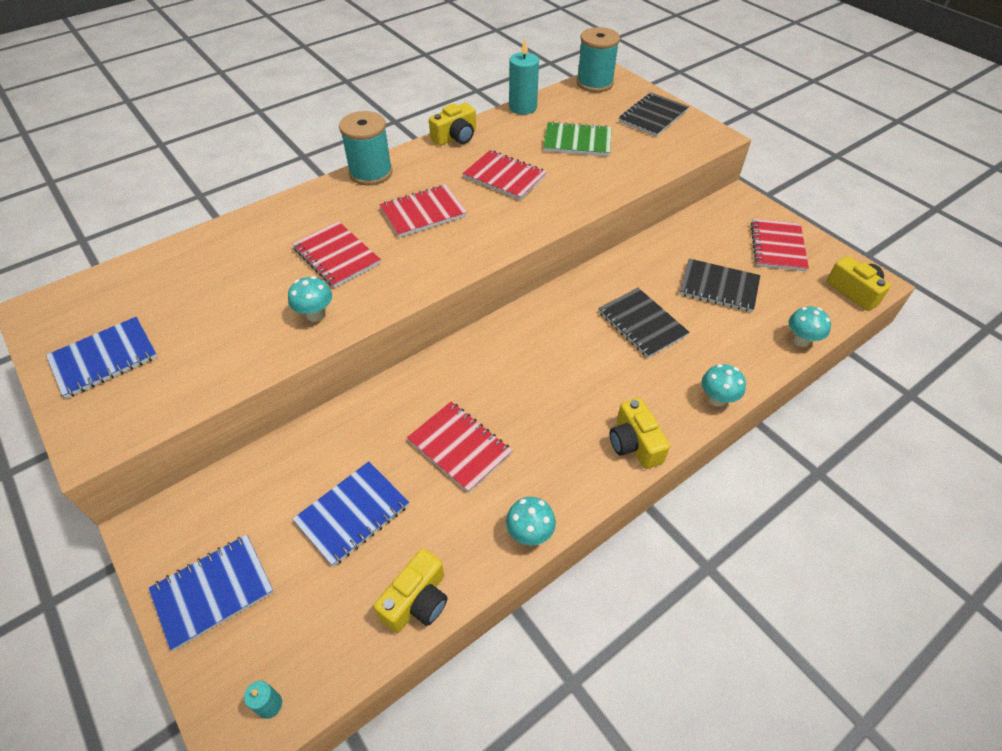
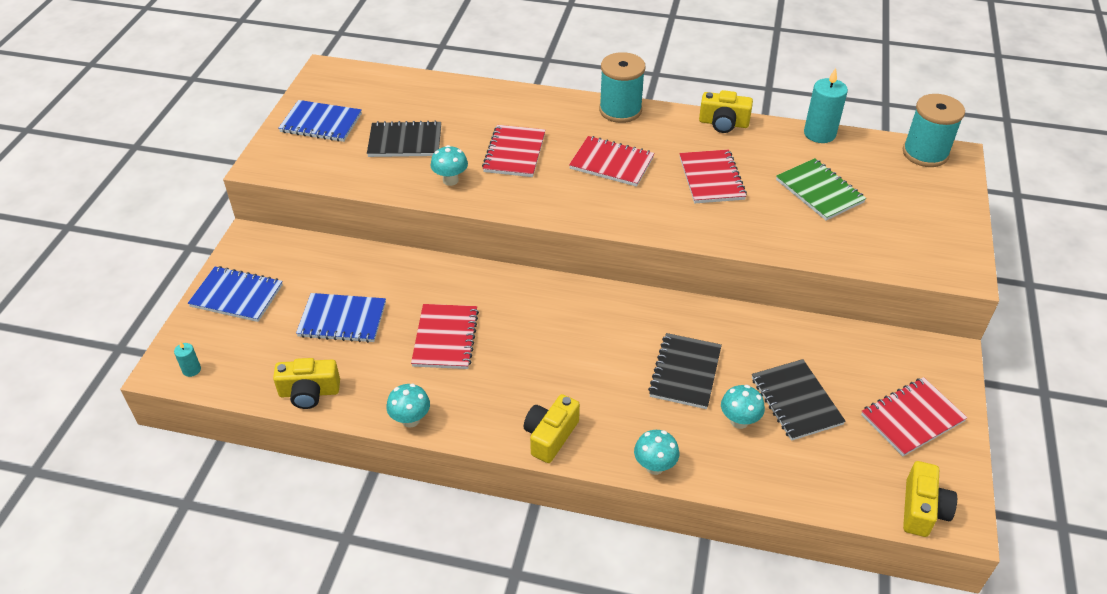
camera: 50 degrees right, 5 degrees down
(653, 116) = (930, 216): black notebook -> black notebook (405, 142)
(801, 340) = (797, 495): turquoise mushroom -> turquoise mushroom (739, 421)

